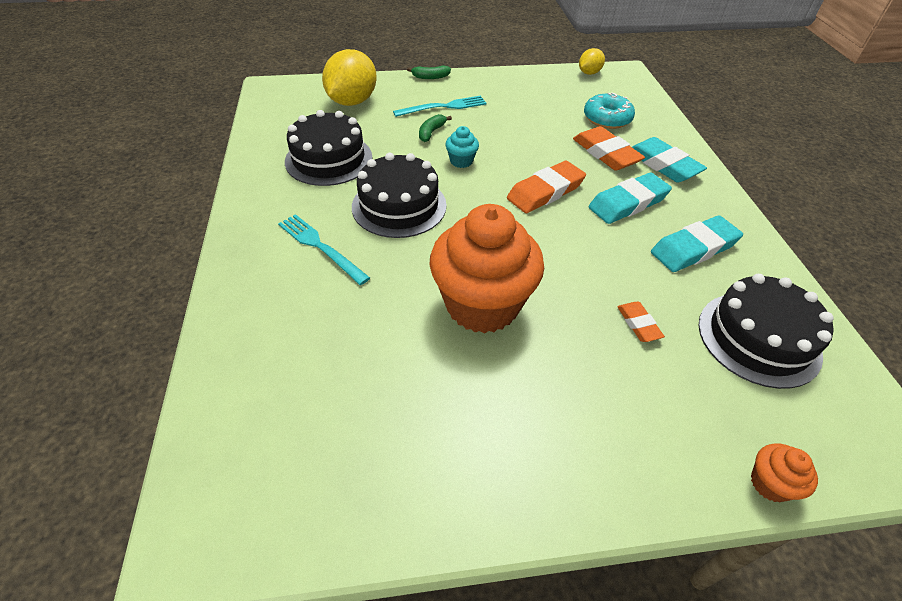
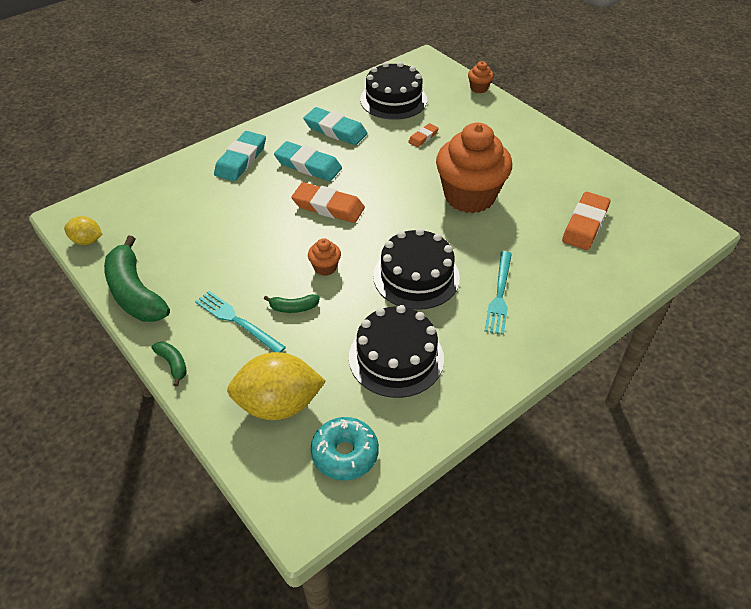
camera: 120 degrees left, 0 degrees up
(461, 161) = (325, 267): turquoise cupcake -> orange cupcake
(513, 78) = (135, 293): none -> green banana
(606, 153) = (246, 191): orange eraser -> orange eraser (585, 224)
(607, 119) = (184, 204): turquoise donut -> turquoise donut (345, 454)

